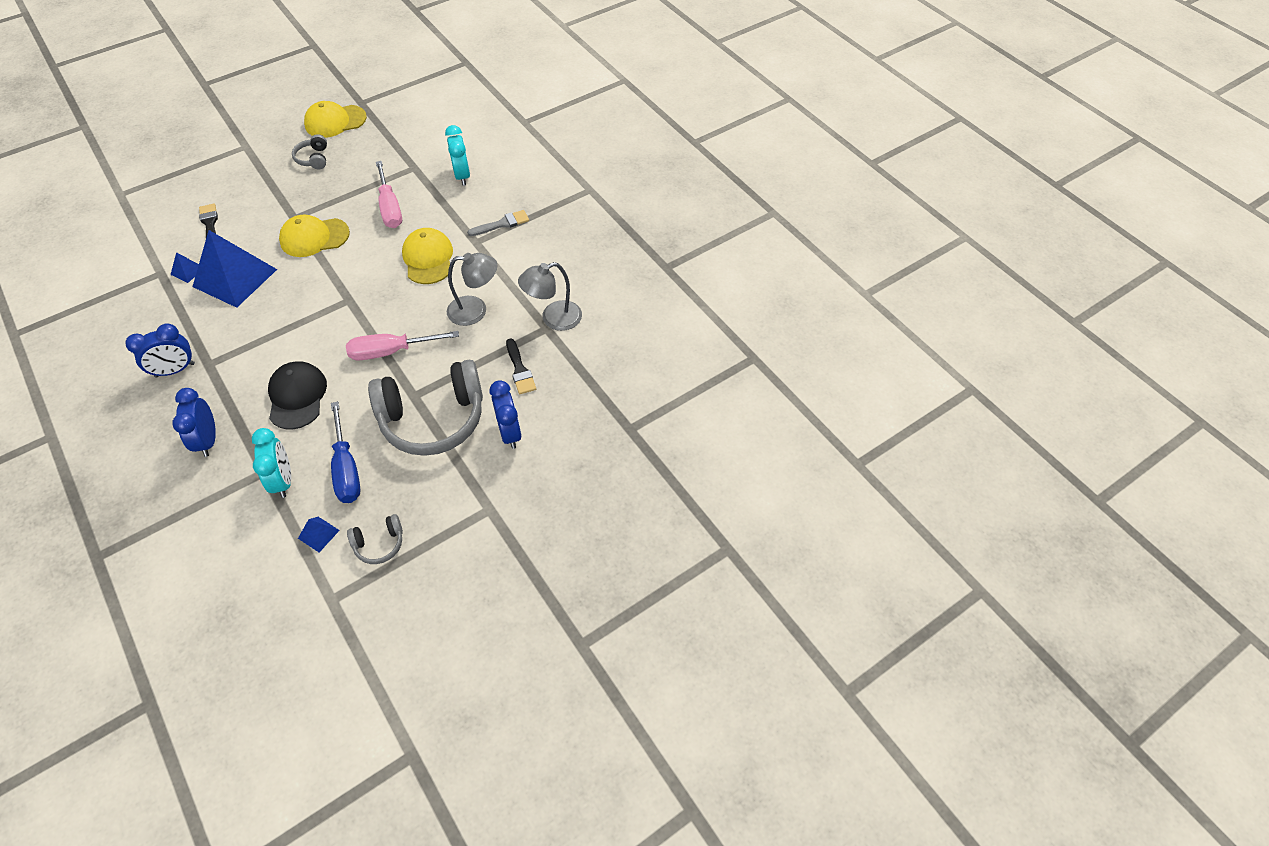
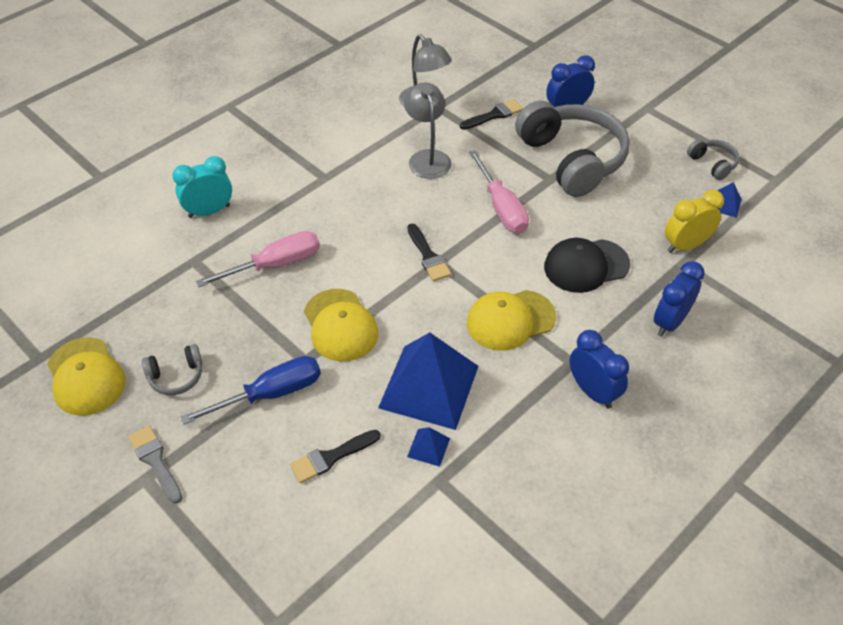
camera: 100 degrees left, 5 degrees down
(208, 440) = (670, 322): blue clock -> blue clock turned 150 degrees clockwise
(283, 480) = (685, 245): turquoise clock -> yellow clock
(346, 469) = (651, 204): blue screwdriver -> blue screwdriver (271, 394)
(358, 294) = (428, 256): none -> black brush
(428, 258) = (359, 210): yellow cap -> yellow cap (510, 320)
(502, 224) = (292, 162): grey brush -> grey brush (155, 461)

